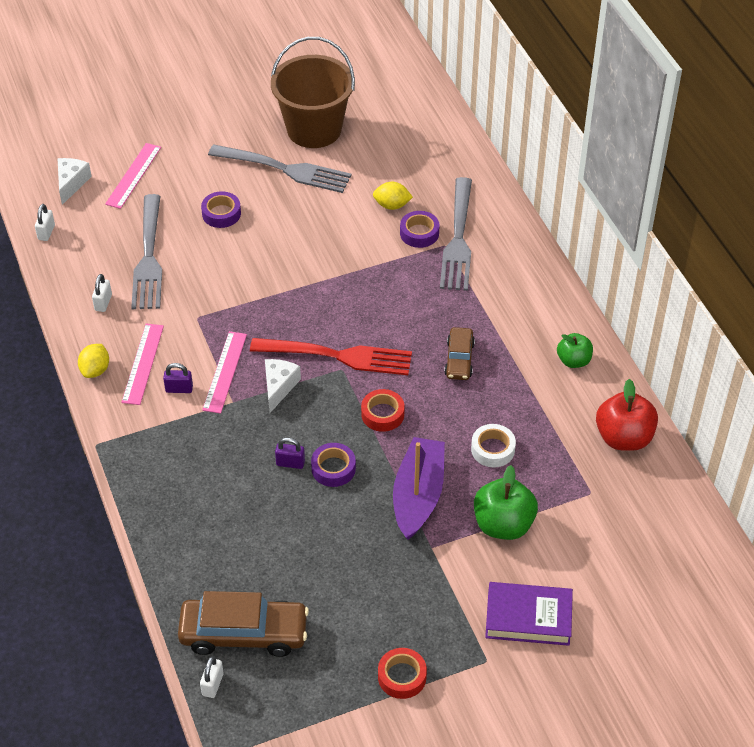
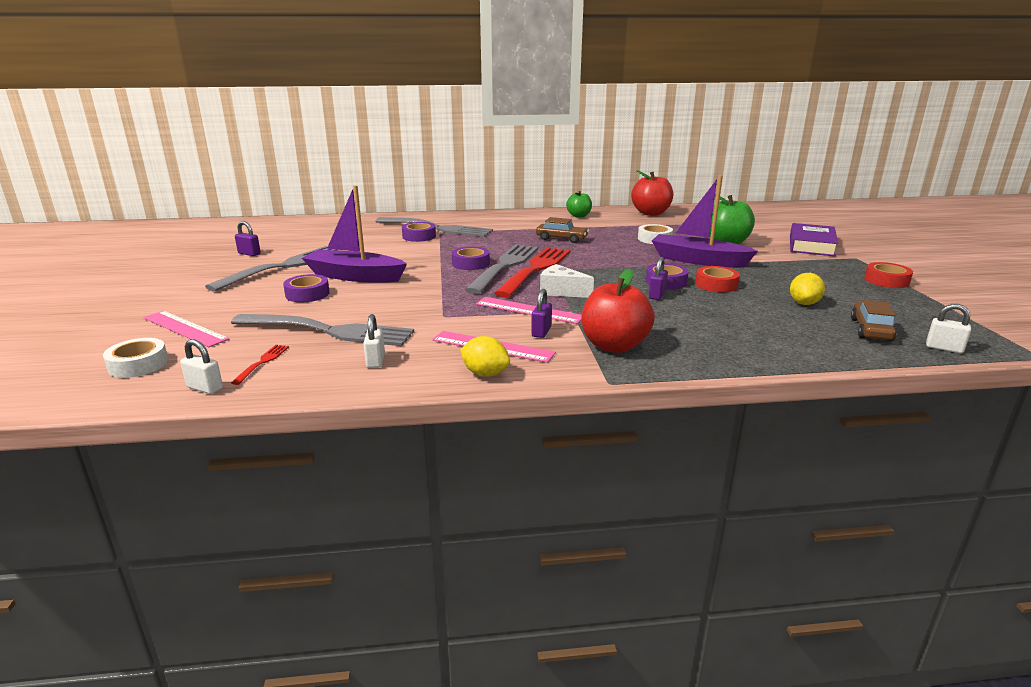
camera: 75 degrees left, 25 degrees down
(71, 183) = (138, 364): white cheese -> white tape
(87, 244) = (262, 363): none -> red fork
(103, 303) = (375, 361): white padlock -> white padlock turned 60 degrees clockwise
(162, 441) = (614, 346): none -> red apple
(244, 633) = (870, 330): brown car -> brown car, size x0.57
(275, 227) = (354, 276): none -> purple boat
(314, 129) = (249, 254): brown bucket -> purple padlock
(339, 329) = (505, 267): none -> grey fork
(340, 300) = (470, 263): none -> purple tape
(382, 414) = (609, 262): red tape -> red tape (716, 285)
(392, 205) = (378, 240): yellow lemon -> yellow lemon (804, 303)

